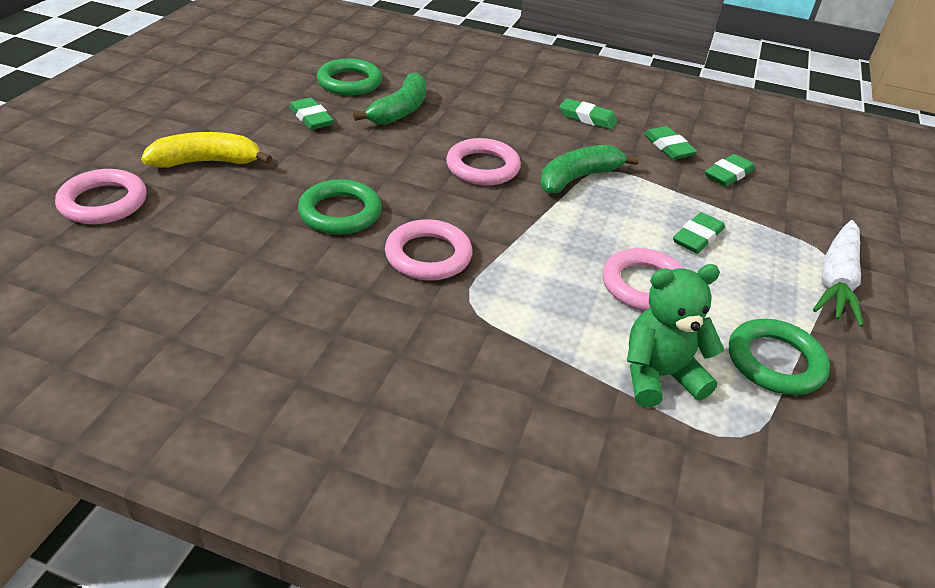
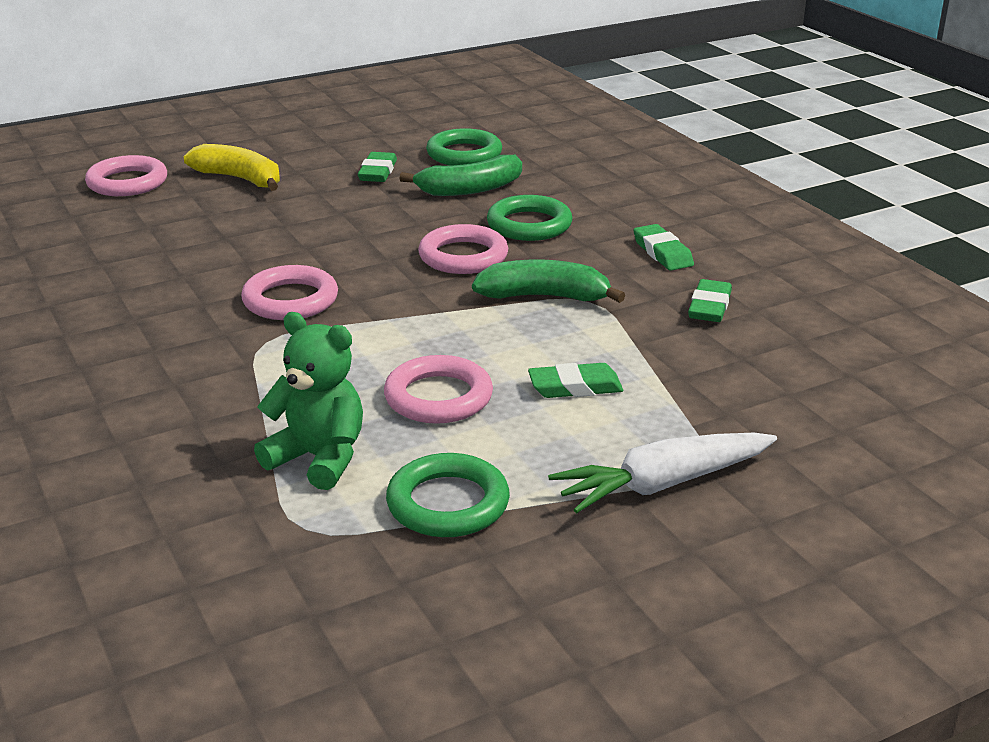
camera: 45 degrees right, 10 degrees down
(340, 212) = (276, 246): green ring -> green ring (529, 225)
(728, 174) = (734, 354): green eraser -> none

